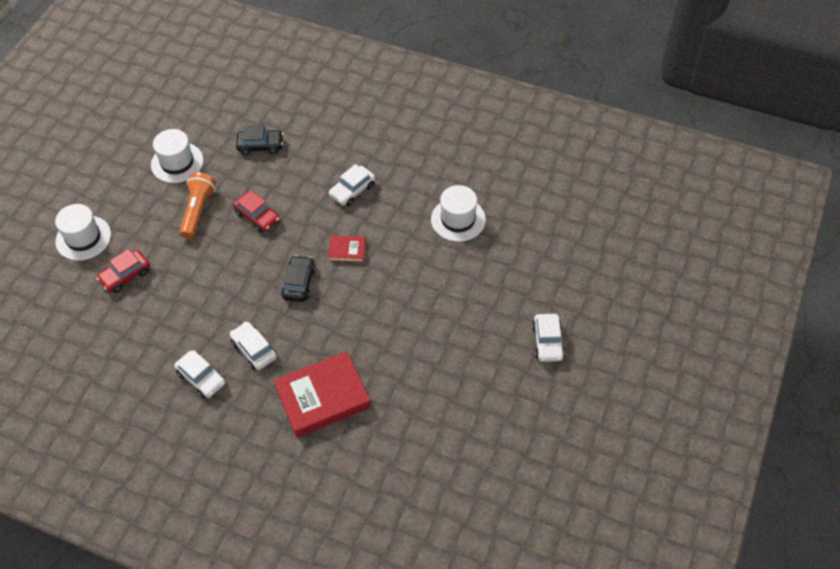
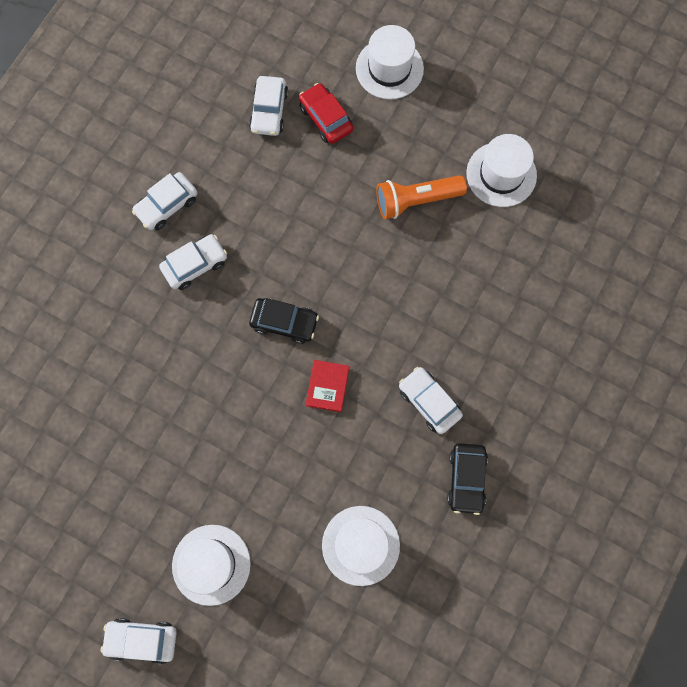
camera: 95 degrees right, 20 degrees up
(117, 315) = (269, 111): none -> white car
(198, 211) = (416, 200): orange flashlight -> orange flashlight turned 150 degrees clockwise
(257, 216) = (398, 274): red car -> none
(260, 146) = (522, 282): black car -> black car (466, 479)
(323, 397) = (115, 342): red book -> none
(486, 306) = (211, 564): none -> white hat

